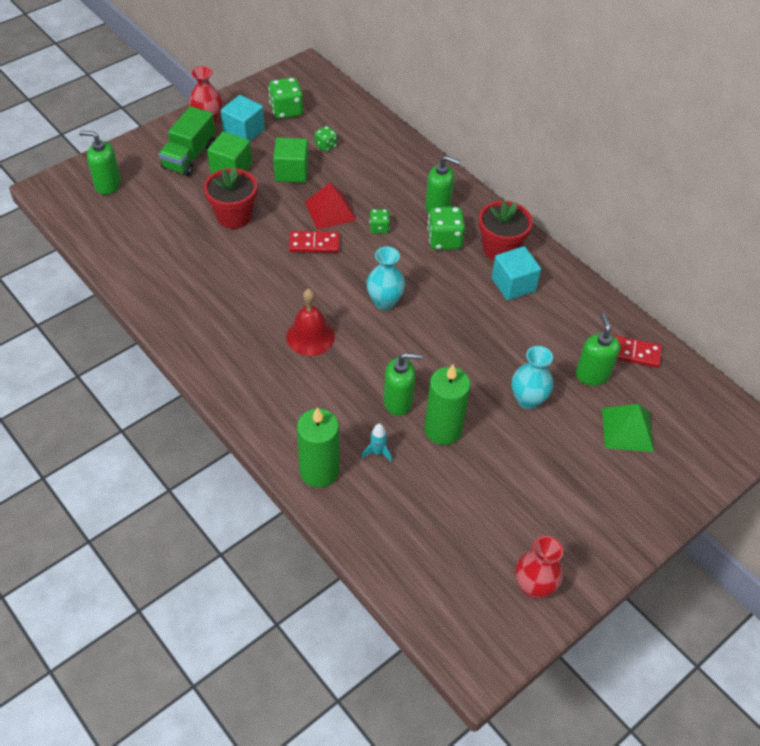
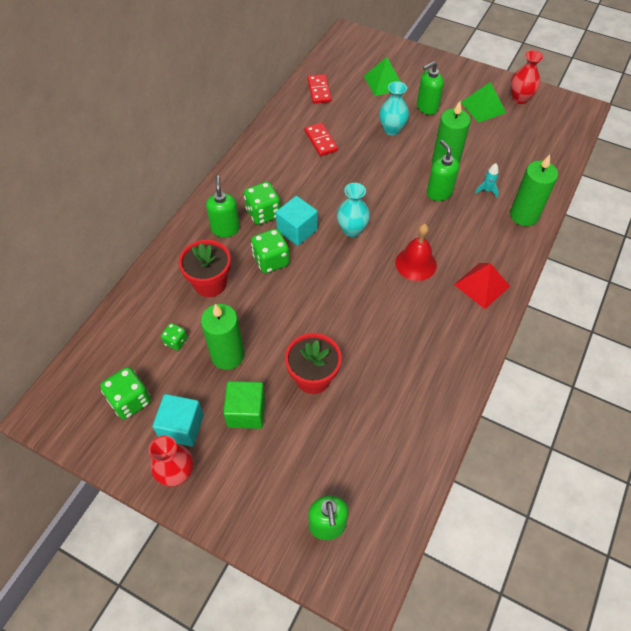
camera: 110 degrees left, 5 degrees up
(189, 156) = (245, 463): green truck -> none
(291, 172) = (227, 355): green cube -> green candle
(314, 244) = (314, 299): red domino -> red domino (320, 141)
(330, 211) = (267, 303): red pyramid -> red pyramid (481, 285)
(379, 228) = (271, 260): green dice -> green dice, size x1.74
(500, 249) = (256, 177): red flower pot -> red flower pot (210, 283)
(513, 284) = (290, 161): turquoise cube -> turquoise cube (297, 230)
(532, 526) = (483, 107): none -> green pyramid
(592, 374) = (350, 105): green soap dispenser -> green soap dispenser (427, 107)

